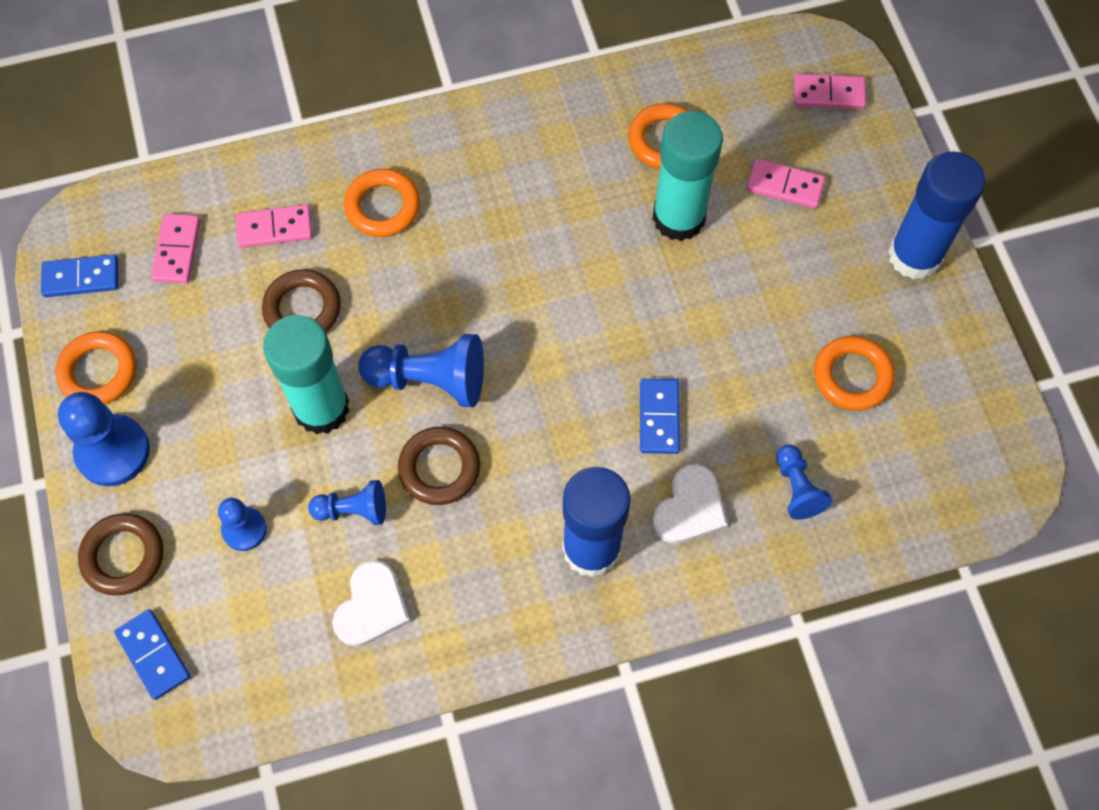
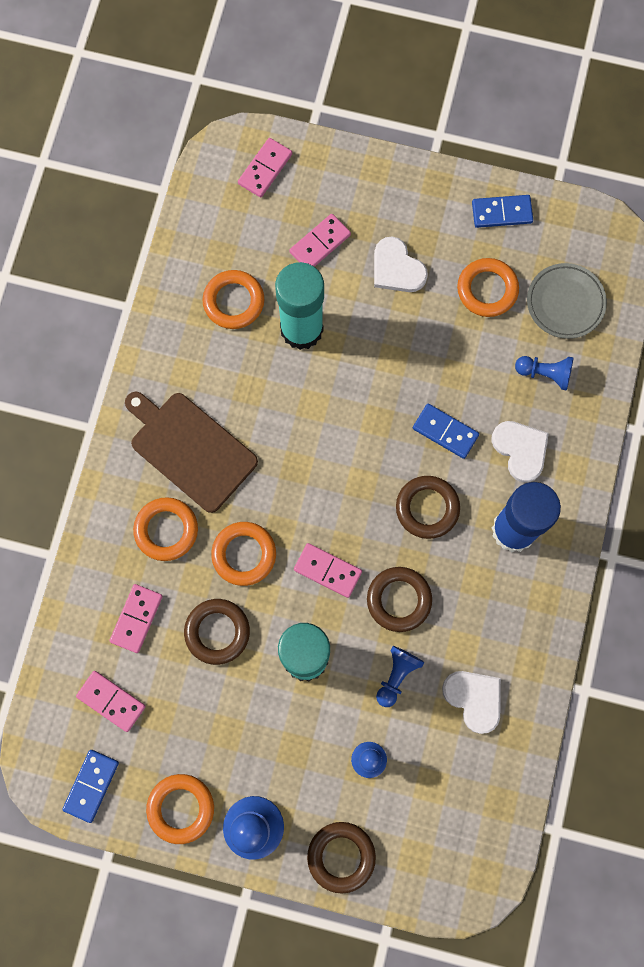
camera: 60 degrees left, 10 degrees up
(153, 655) = (427, 868): blue domino -> blue domino (501, 212)
(399, 291) = (244, 554): none -> orange ring
(429, 380) = (327, 571): blue pawn -> pink domino
(481, 183) = (190, 449): none -> brown cutting board
(560, 444) = (427, 508): none -> brown ring
(811, 273) = (397, 268): none -> white heart
(896, 467) = (565, 303): none -> grey plate
(914, 256) = (423, 194): blue glue stick -> none

